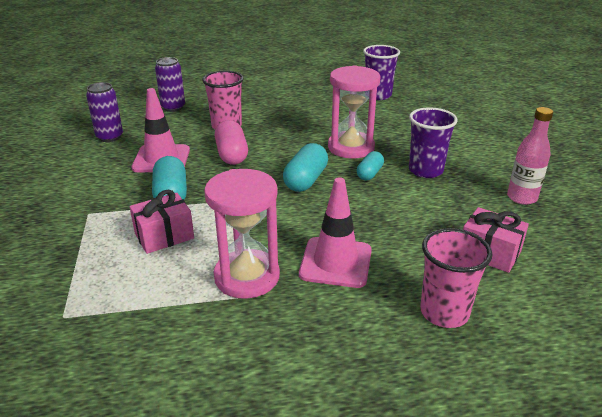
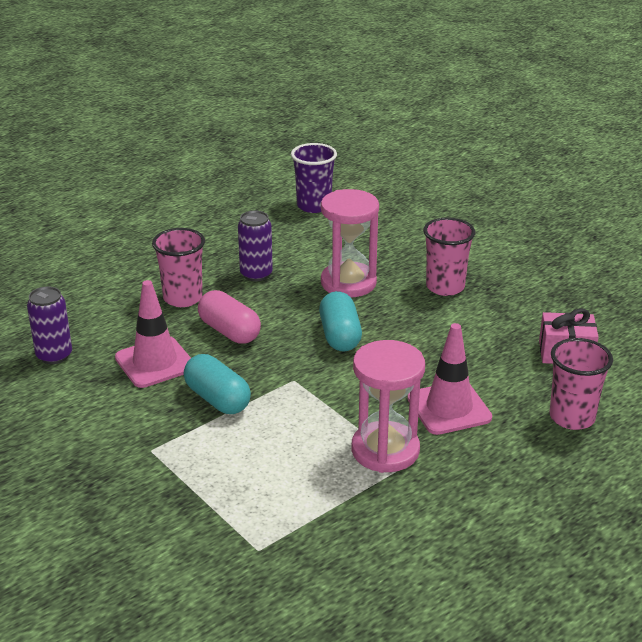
camera: 30 degrees left, 0 degrees up
(164, 236) = (263, 443): pink gift -> none
(173, 107) = (85, 292): purple can -> purple can (256, 274)
(369, 174) = (395, 308): turquoise capsule -> none
(425, 170) = (445, 287): purple cup -> pink cup
(521, 198) = (551, 289): pink bottle -> none

